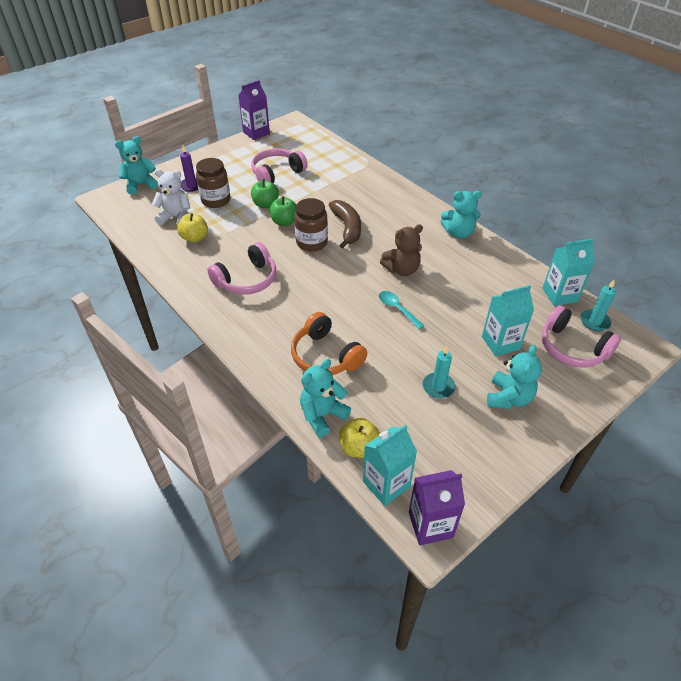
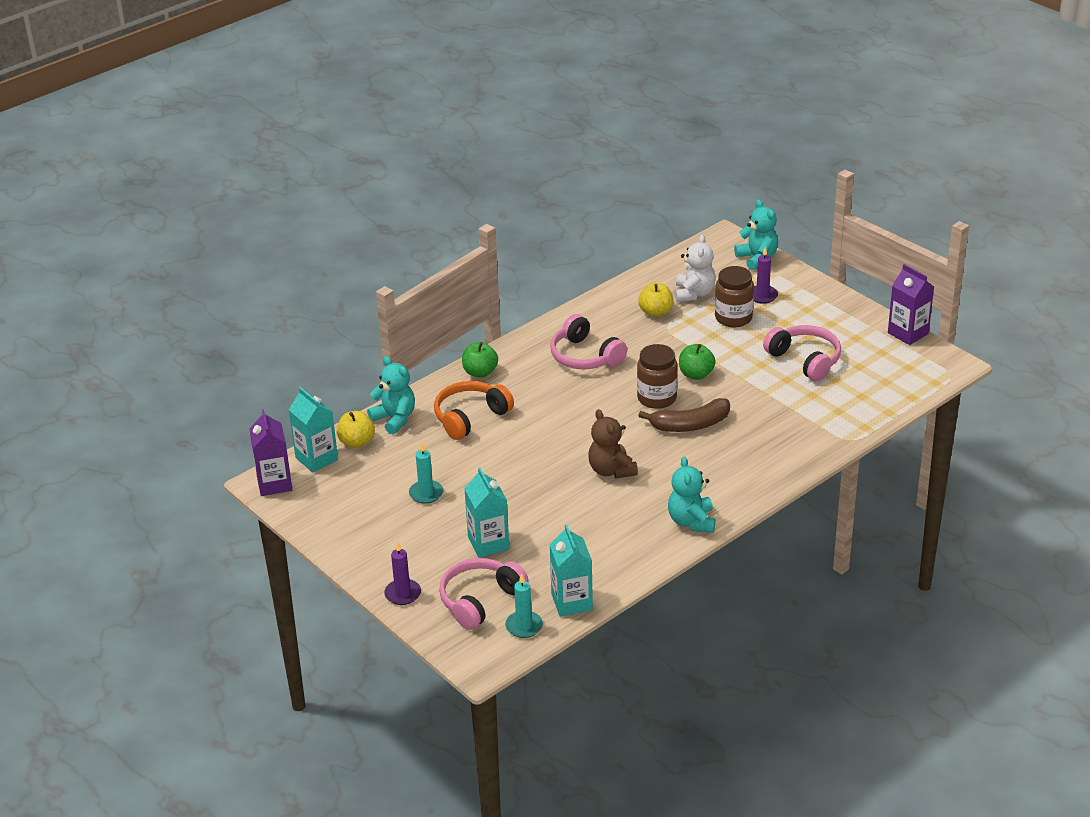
camera: 90 degrees right, 10 degrees down
(265, 204) = (731, 357): green apple -> green apple (480, 372)
(397, 309) = (541, 466): turquoise spoon -> none
(508, 398) = (409, 542): turquoise teddy bear -> none
(578, 401) = (403, 594): none -> purple candle

